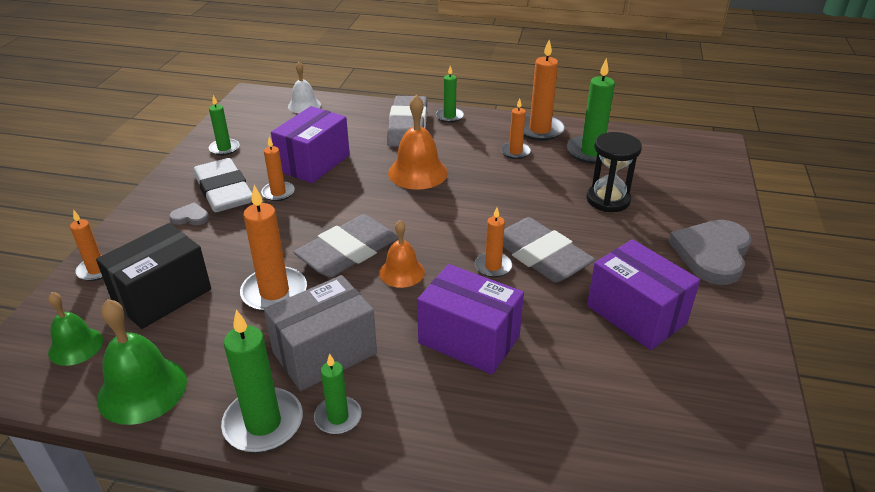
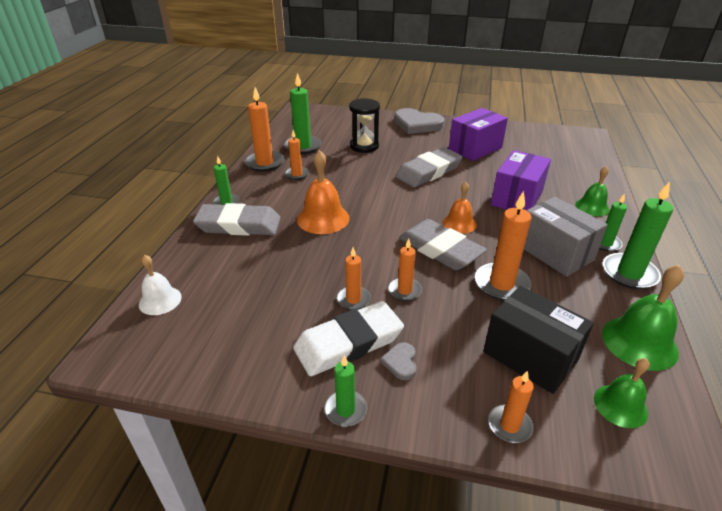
camera: 90 degrees left, 0 degrees up
(224, 148) = (251, 359): green candle -> green candle (345, 410)
(313, 163) = (298, 280): purple box -> none
(444, 431) = (592, 207): none -> green bell
(493, 266) = (444, 188): orange candle -> orange candle (404, 290)

